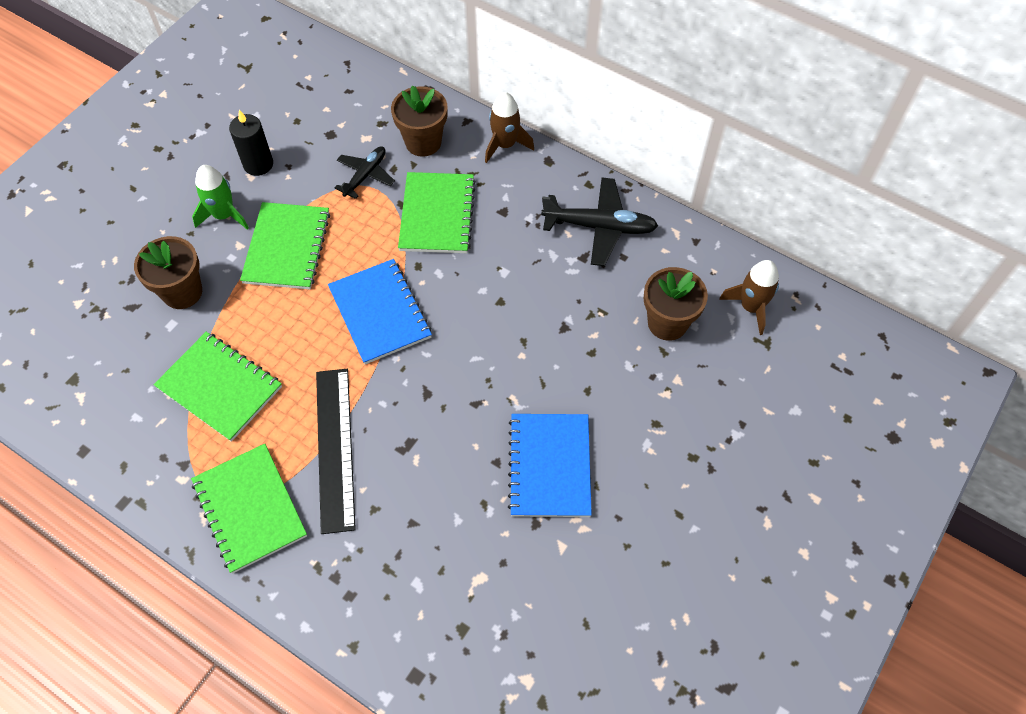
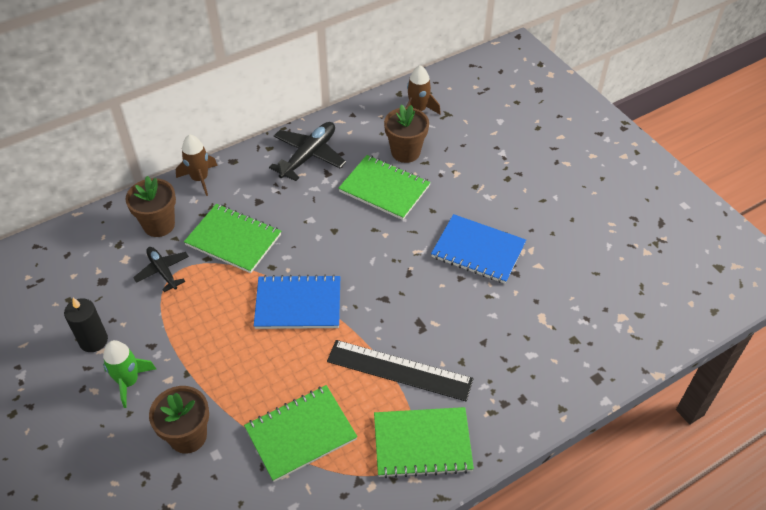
camera: 65 degrees left, 10 degrees down
(286, 247) = (195, 346): green notebook -> green notebook (384, 189)

